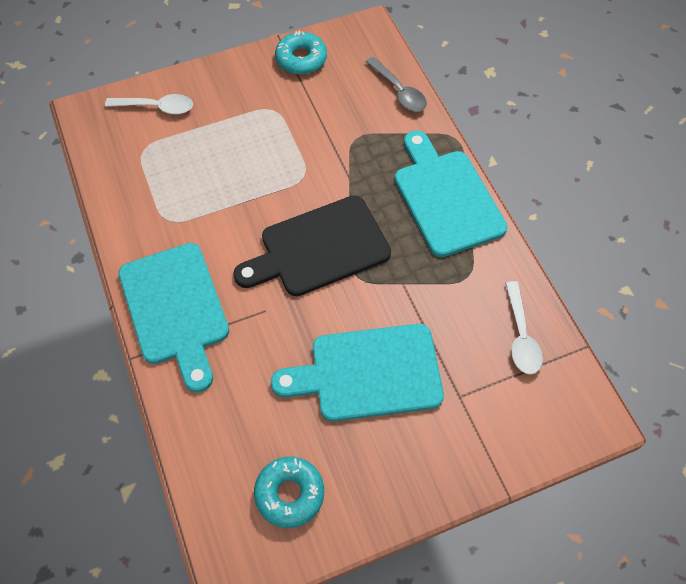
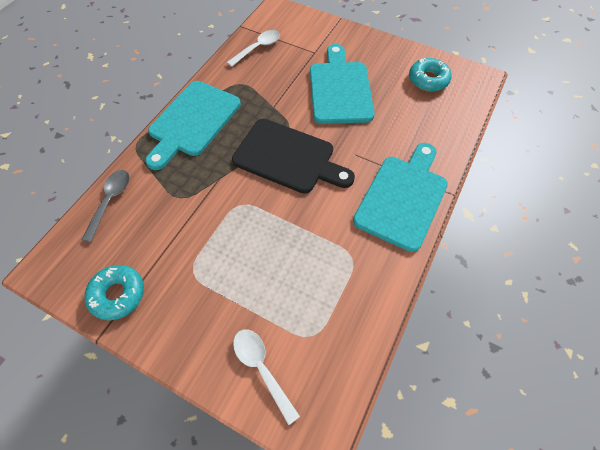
camera: 130 degrees left, 0 degrees up
(368, 373) = (340, 89): turquoise cutting board -> turquoise cutting board turned 135 degrees counterclockwise

